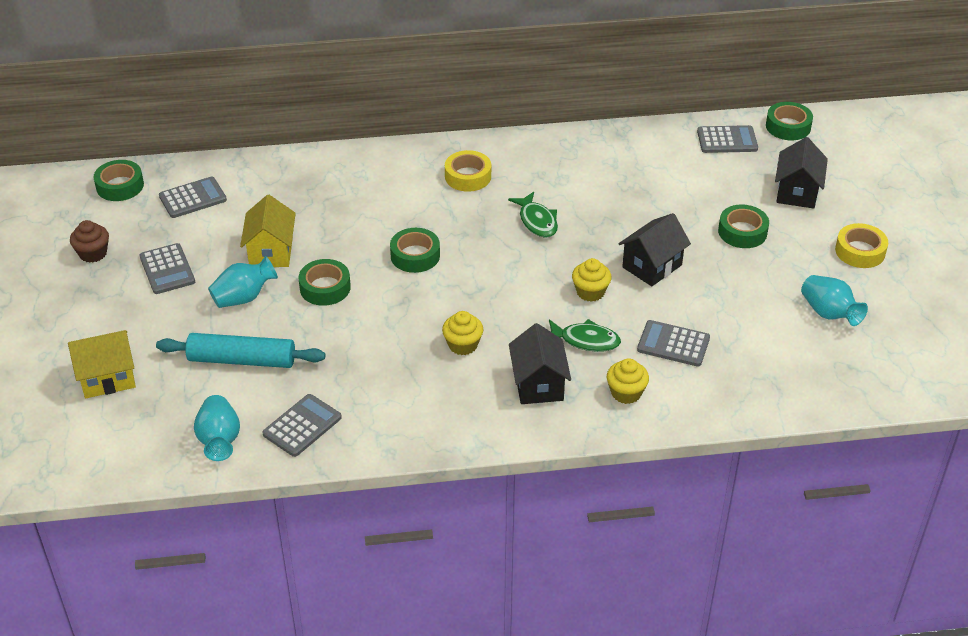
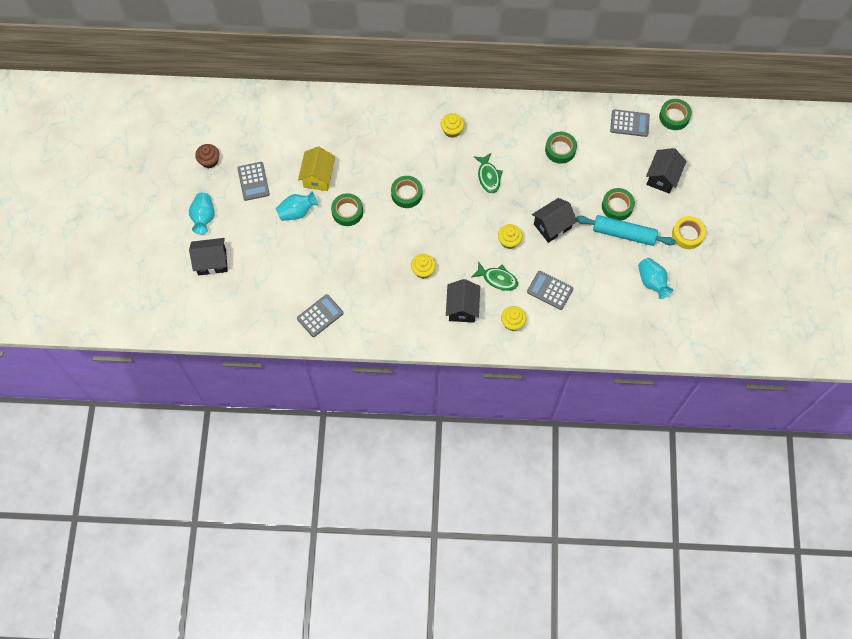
camera: 10 degrees right, 25 degrees up
(107, 378) = (212, 262): yellow house -> black house
(120, 186) = (229, 105): green tape -> green tape (560, 150)
(193, 198) = (274, 123): grey calculator -> none
(219, 440) = (272, 318): turquoise vase -> turquoise vase (204, 217)
(242, 360) = (291, 261): turquoise rolling pin -> turquoise rolling pin (623, 234)
(468, 176) = (452, 130): yellow tape -> yellow cupcake

